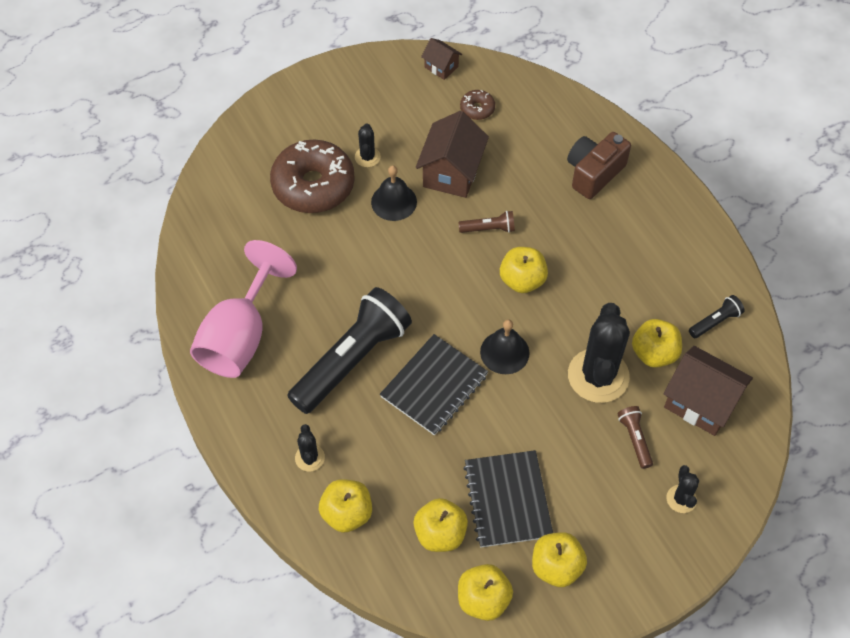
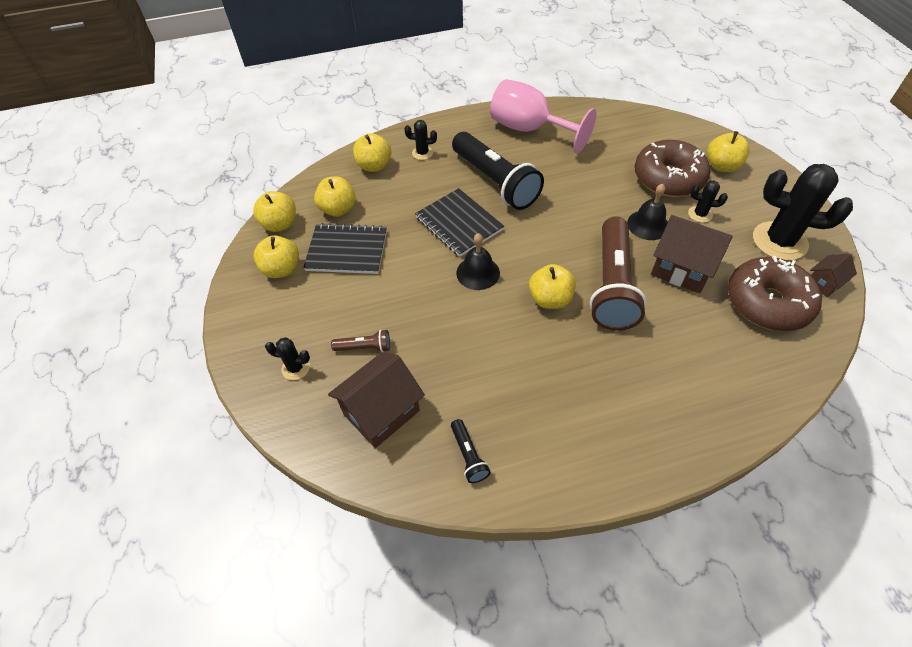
camera: 105 degrees right, 5 degrees down
(477, 109) = (767, 303): brown donut -> brown donut, size x2.29
(488, 229) = (612, 285): brown flashlight -> brown flashlight, size x2.38
(594, 173) = (680, 389): brown camera -> none
(598, 376) = (435, 335): black cactus -> black cactus (779, 241)
(654, 353) = (446, 386): yellow apple -> yellow apple (721, 166)

